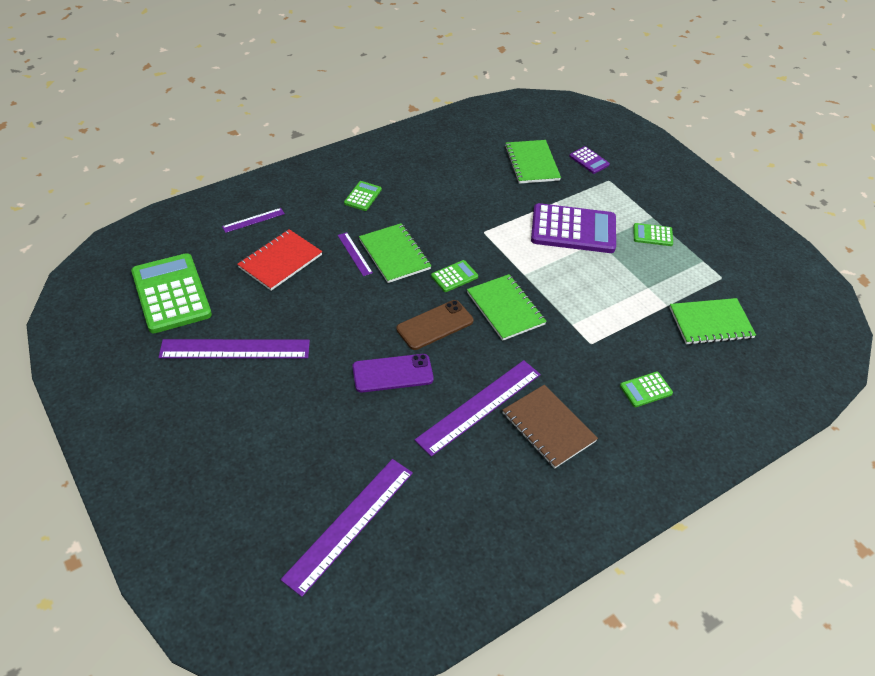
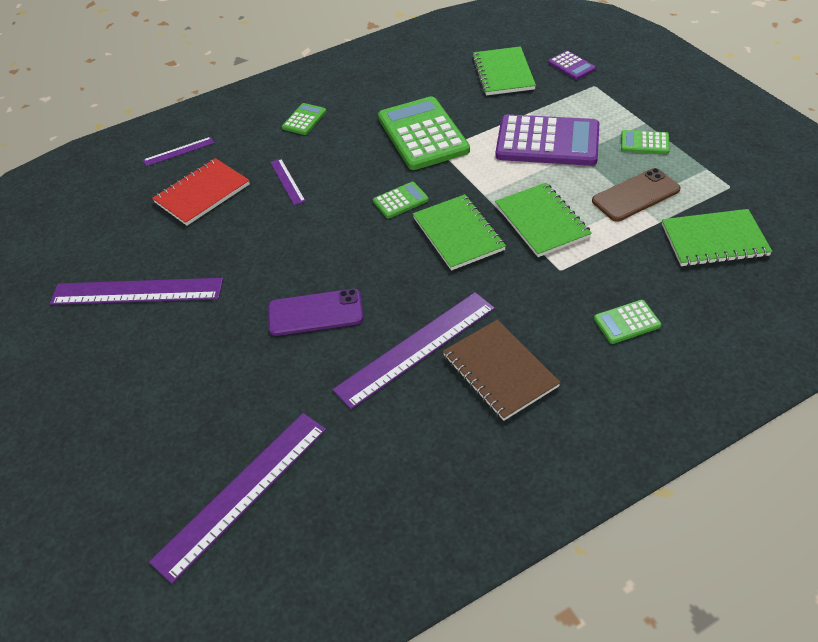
camera: 10 degrees right, 0 degrees up
(171, 294) = (76, 234): green calculator -> green calculator (423, 134)
(394, 254) = (333, 180): green notebook -> green notebook (541, 221)
(435, 325) = (372, 256): brown phone -> brown phone (636, 195)

